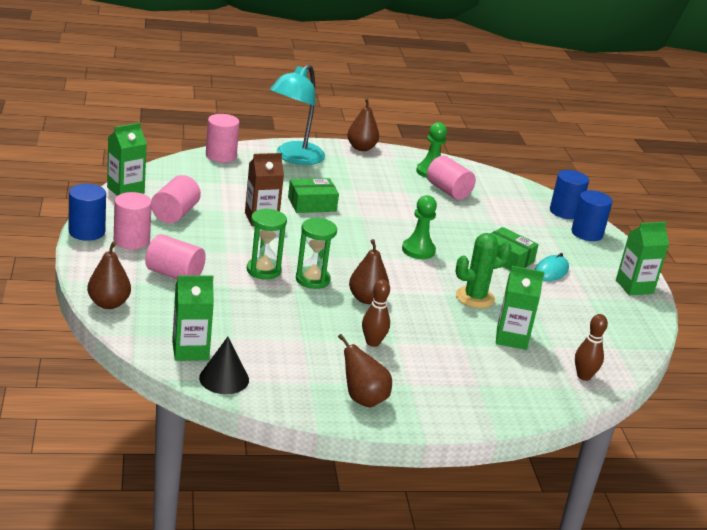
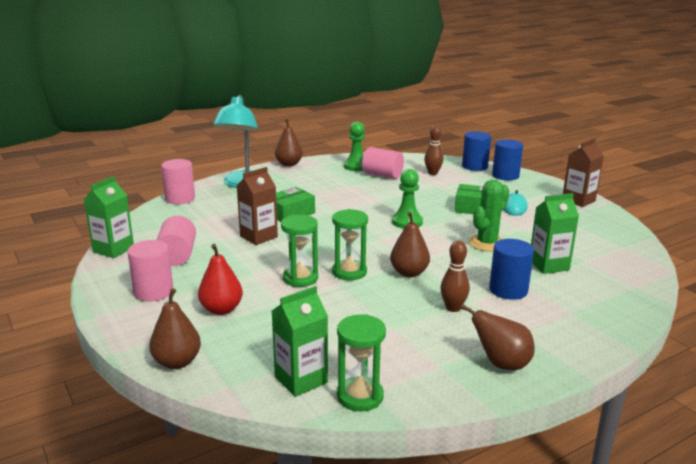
camera: 20 degrees left, 5 degrees down
(87, 232) = (101, 298): blue cylinder -> blue cylinder (508, 290)
(174, 274) = (221, 309): pink cylinder -> red pear
(224, 378) = (360, 396): black cone -> green hourglass
(584, 376) = (631, 275): brown bowling pin -> brown bowling pin (433, 173)
(634, 287) = (578, 200): green carton -> brown carton

